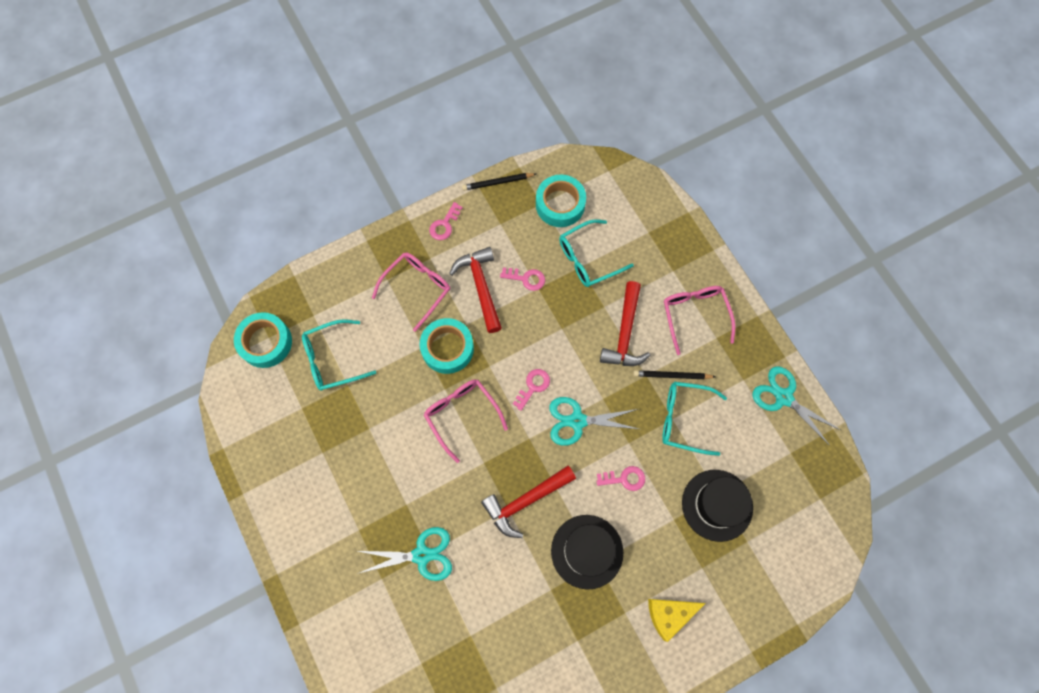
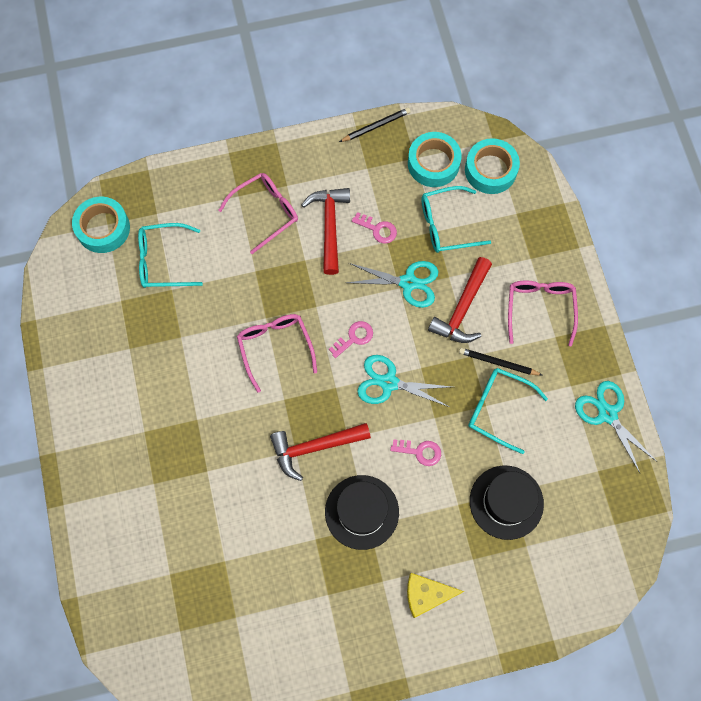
camera: 15 degrees right, 0 degrees up
(421, 555) = (198, 471): turquoise scissors -> turquoise scissors (408, 282)
(444, 225) = (310, 155): pink key -> none
(447, 348) = (279, 278): turquoise tape -> turquoise tape (490, 170)
(497, 182) = (376, 126): black pencil -> black pencil turned 150 degrees clockwise

